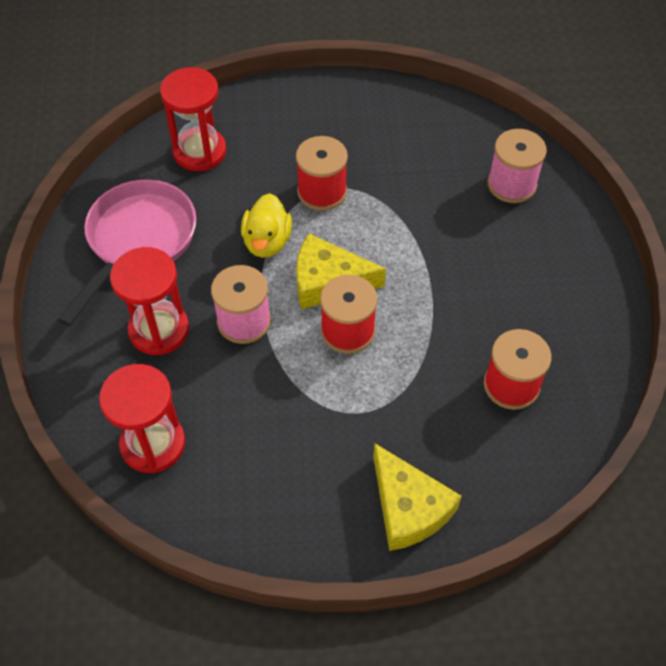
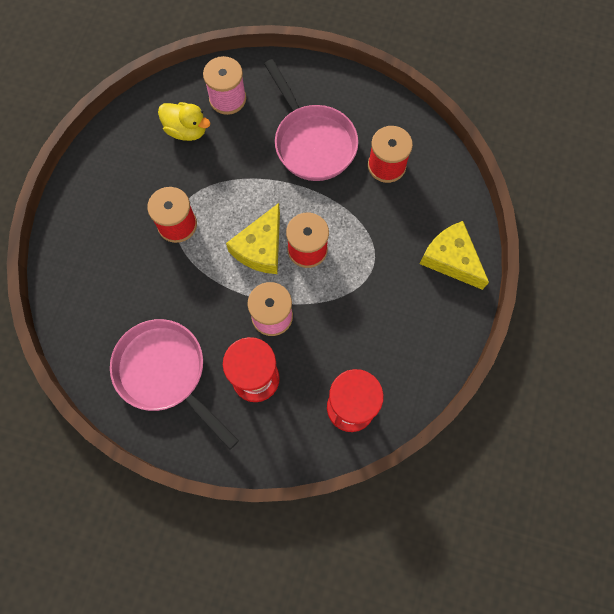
camera: 70 degrees left, 15 degrees up
(199, 151) = (94, 301): red hourglass -> none
(267, 242) = (207, 278): yellow duck -> yellow duck (187, 130)
(408, 507) = (451, 259): yellow cheese -> yellow cheese turned 120 degrees counterclockwise
(500, 290) = (312, 142): none -> pink pan

